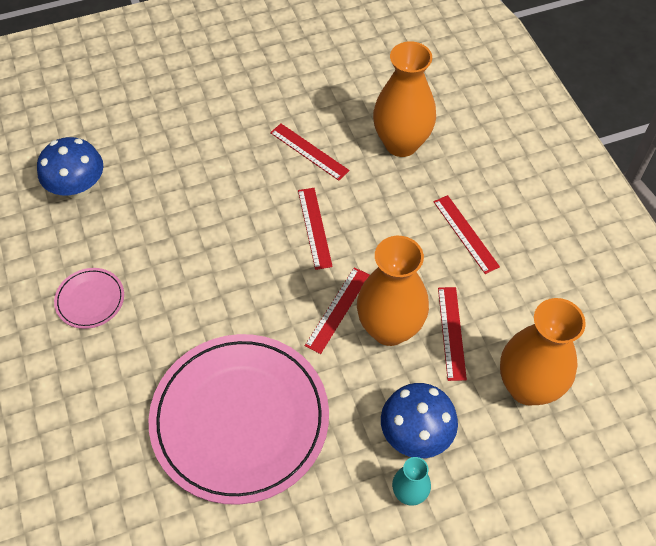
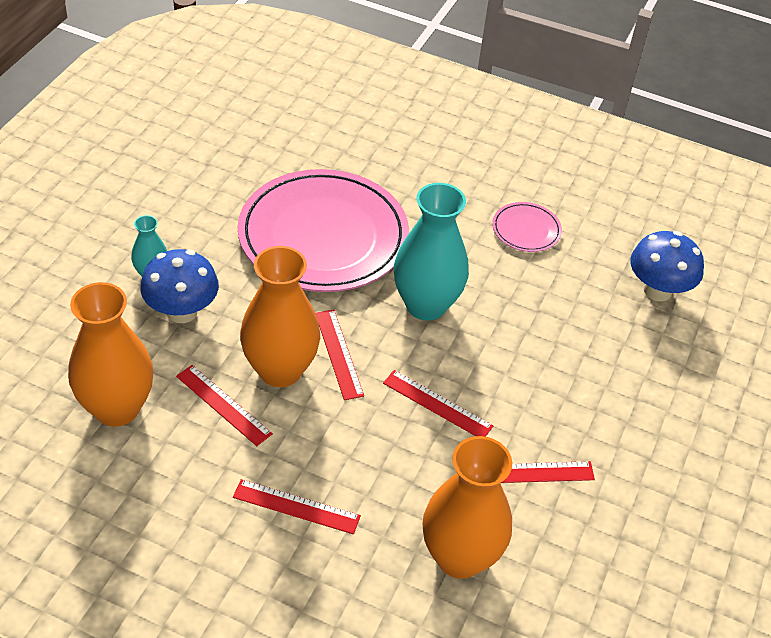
camera: 130 degrees right, 10 degrees down
(237, 298) = (426, 305): none -> turquoise vase

